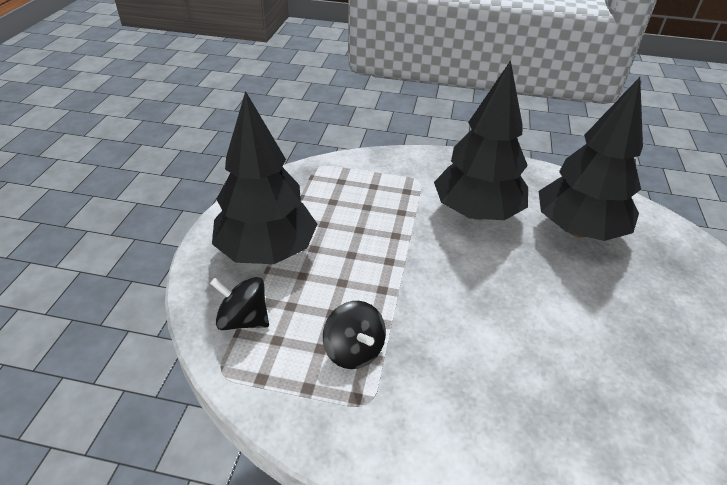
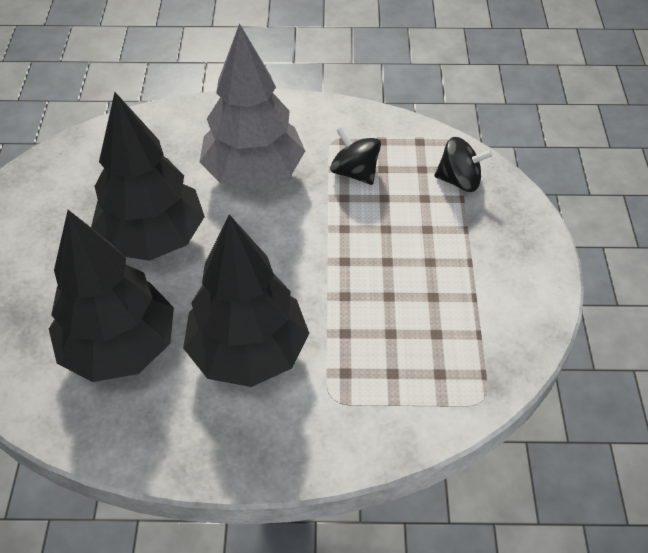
camera: 170 degrees right, 10 degrees up
(267, 251) = (477, 250): black tree -> black tree (153, 238)
(472, 371) = (254, 173): none -> grey tree

